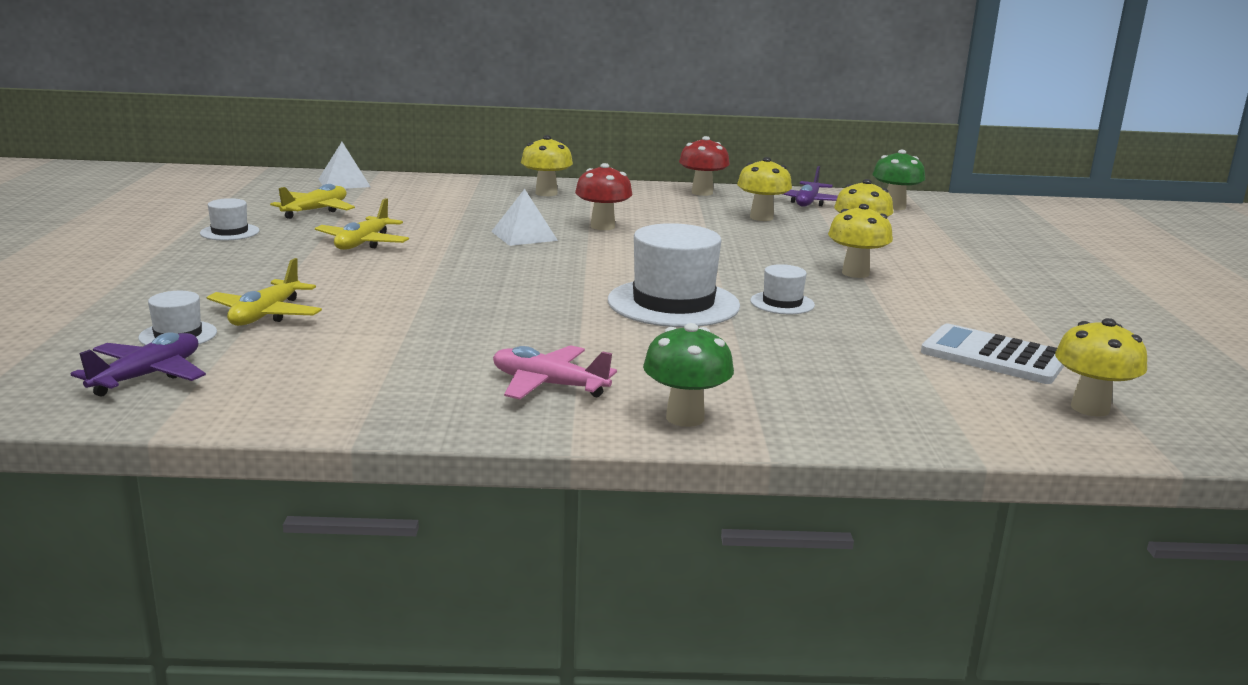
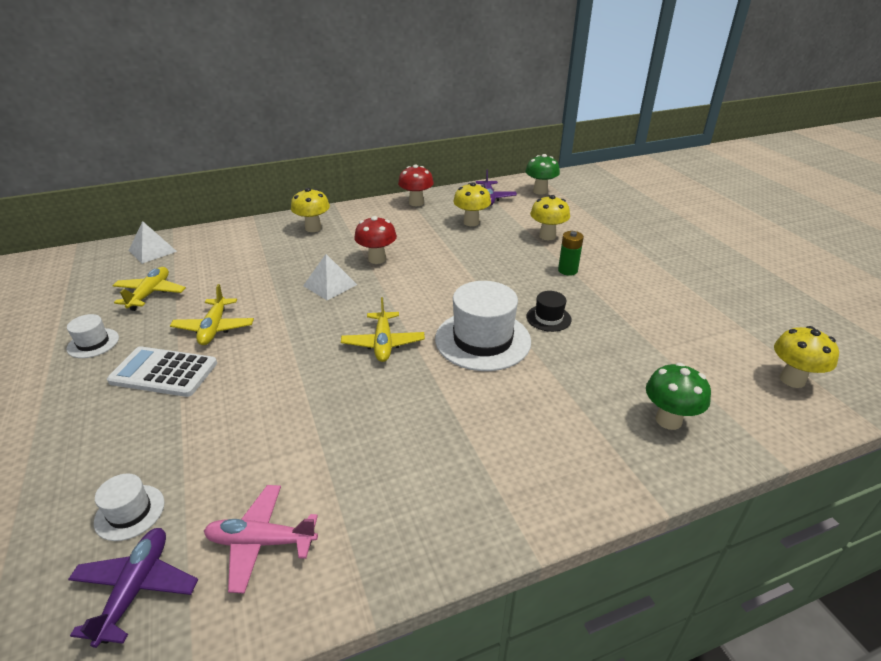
camera: 20 degrees left, 15 degrees up
(266, 315) = (191, 454): yellow plane -> yellow plane (383, 343)
(548, 385) = (467, 475): pink plane -> pink plane (261, 542)
(685, 418) = (583, 483): green mushroom -> green mushroom (668, 420)
(782, 303) = (548, 318): white hat -> black hat
(855, 273) = (567, 270): yellow mushroom -> green battery
(993, 356) = (705, 340): white calculator -> white calculator (164, 372)

